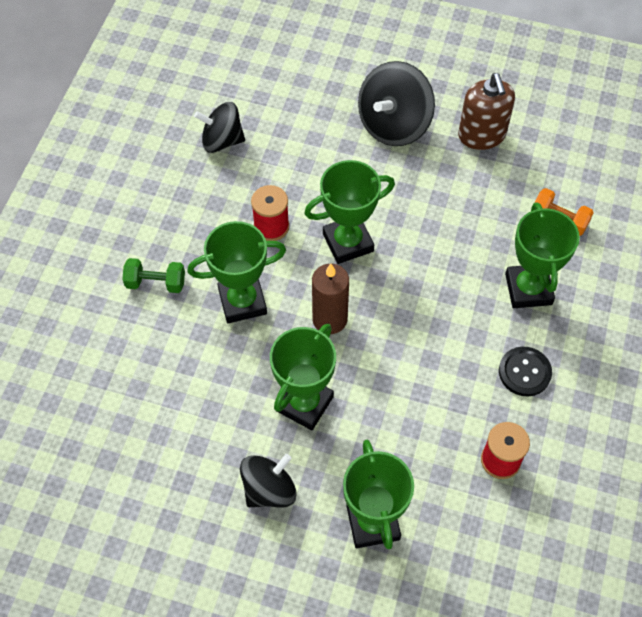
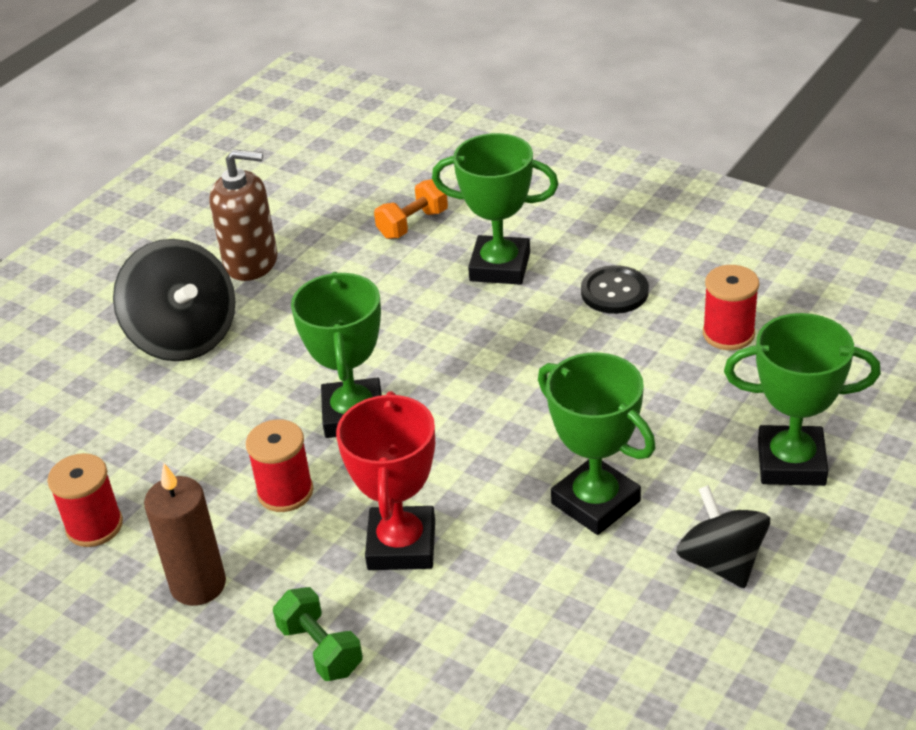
camera: 70 degrees left, 20 degrees down
(156, 283) = (320, 649): green dumbbell -> green dumbbell turned 60 degrees counterclockwise
(222, 141) = (94, 526): black spinning top -> red spool
(242, 302) = (401, 545): green trophy -> red trophy
(329, 319) = (470, 454): brown candle -> brown candle (198, 585)

